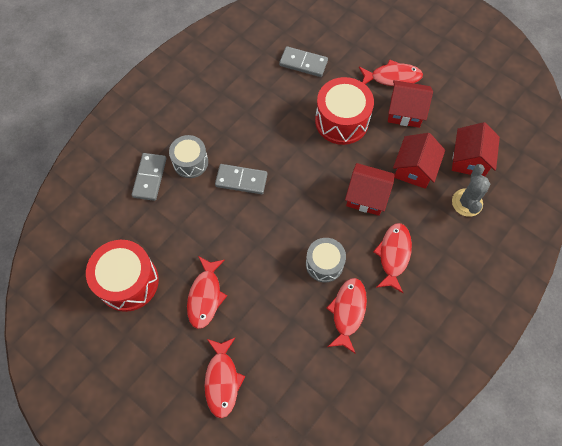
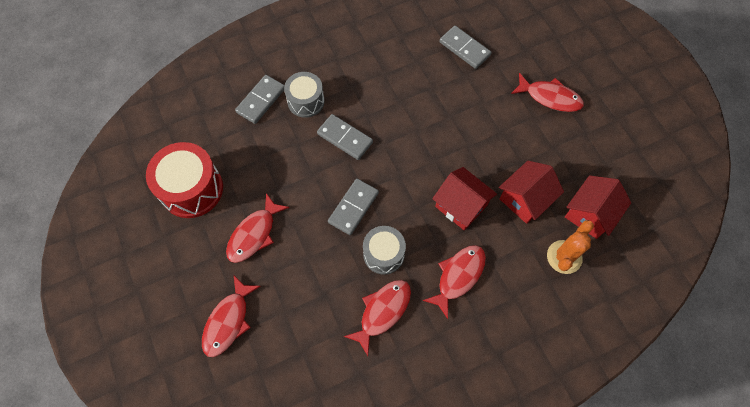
camera: 25 degrees right, 0 degrees up
(279, 236) = (353, 207): none -> grey domino
(341, 121) = (474, 120): red drum -> none
(405, 112) = (545, 137): red house -> none
(467, 202) = (564, 257): grey cactus -> orange cactus

